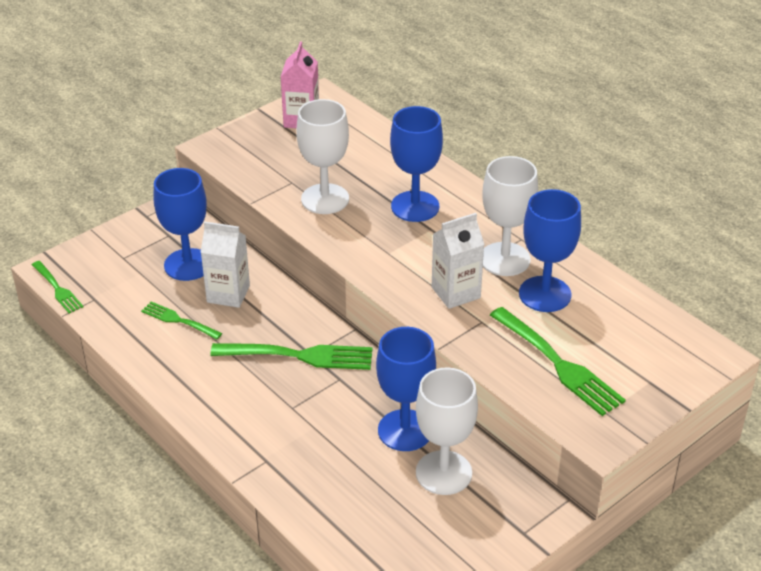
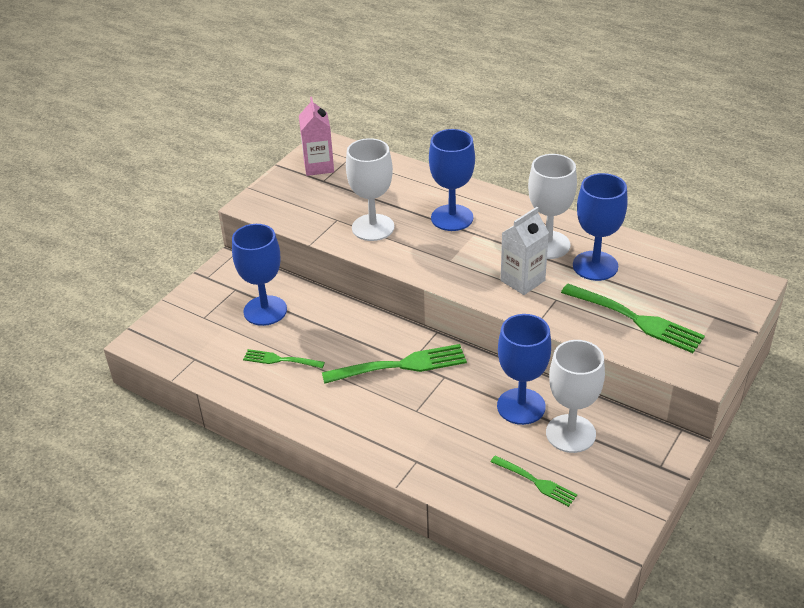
camera: 15 degrees left, 0 degrees up
(57, 289) = (156, 357): green fork -> green fork (536, 482)
(228, 294) = (313, 327): white carton -> none

